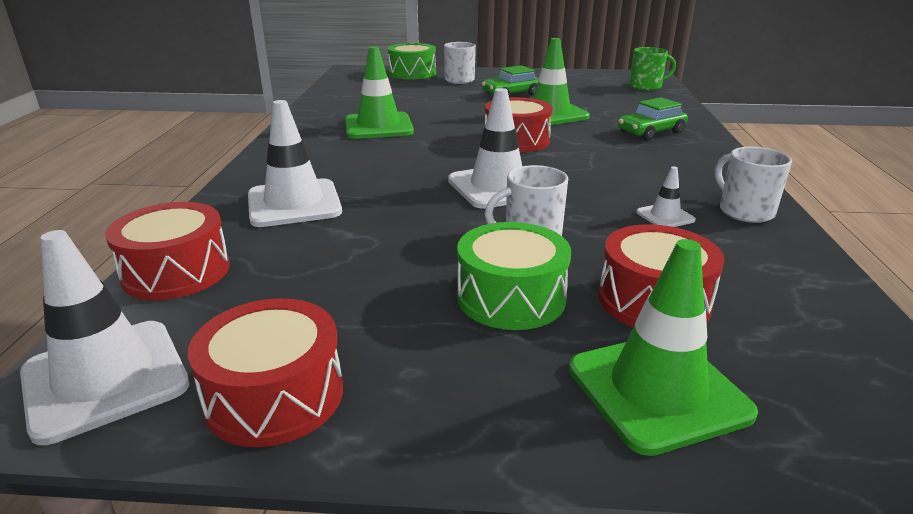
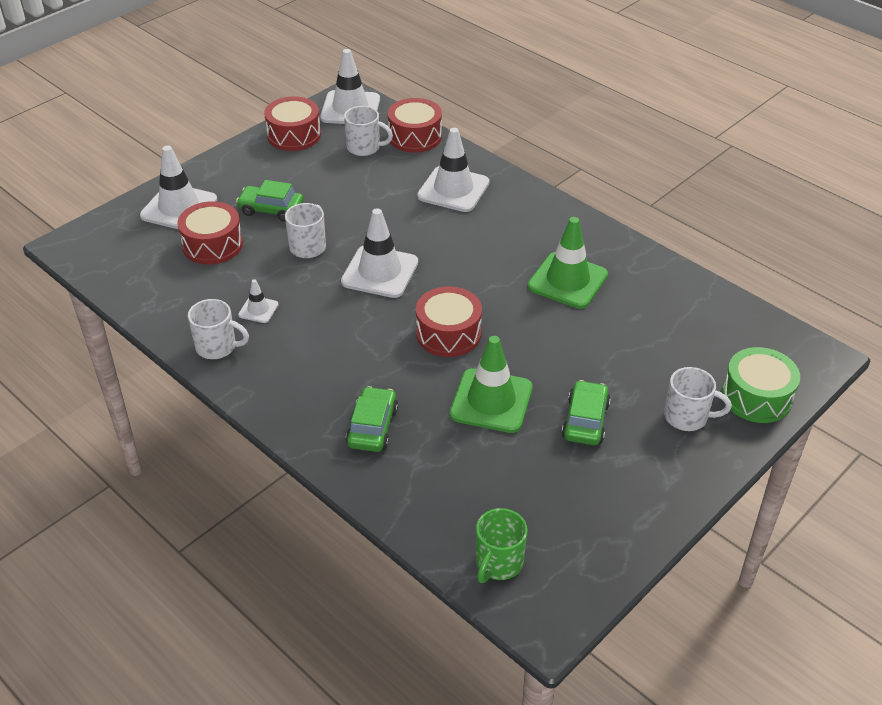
camera: 130 degrees right, 15 degrees up
(250, 299) = (364, 148): none -> white mug
(511, 297) = (271, 209): green drum -> green car
(657, 390) = (179, 208): green traffic cone -> white traffic cone

